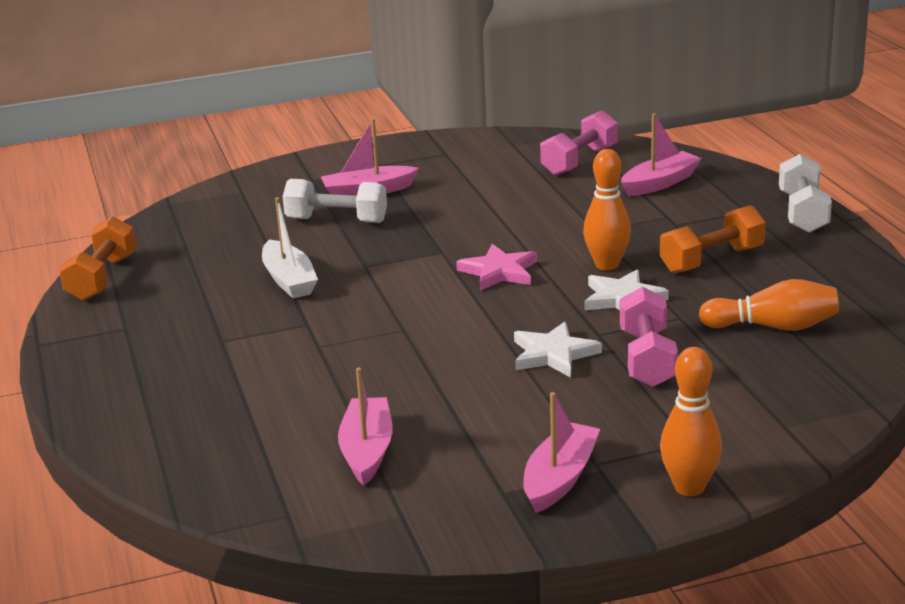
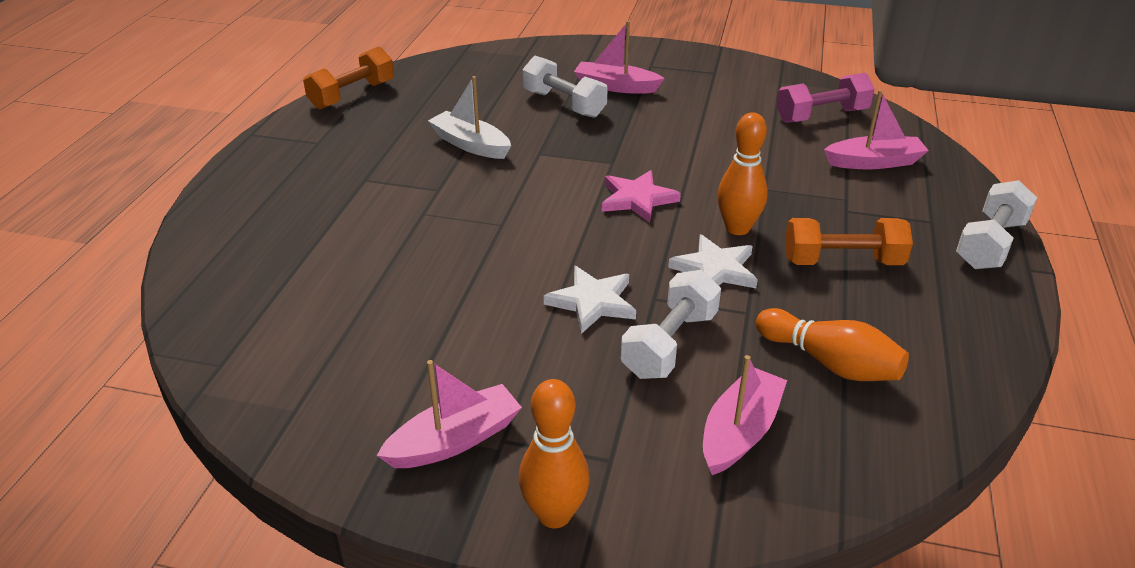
camera: 30 degrees right, 10 degrees up
(289, 280) = (470, 145): white boat -> white boat turned 120 degrees clockwise
(367, 450) = (343, 331): pink boat -> pink boat (740, 431)
(647, 358) = (670, 344): pink dumbbell -> white dumbbell

